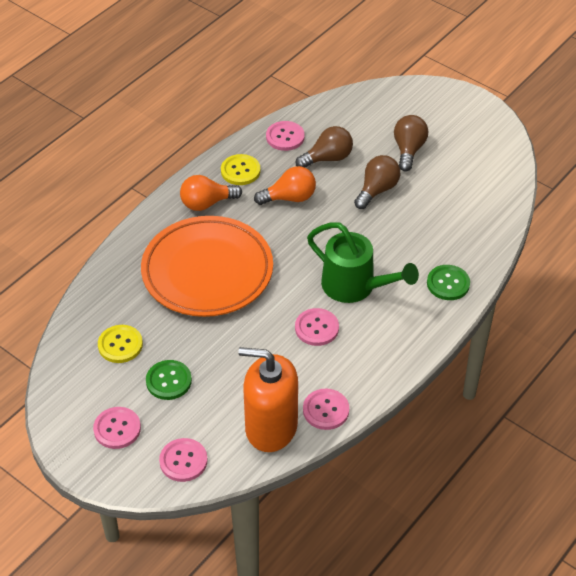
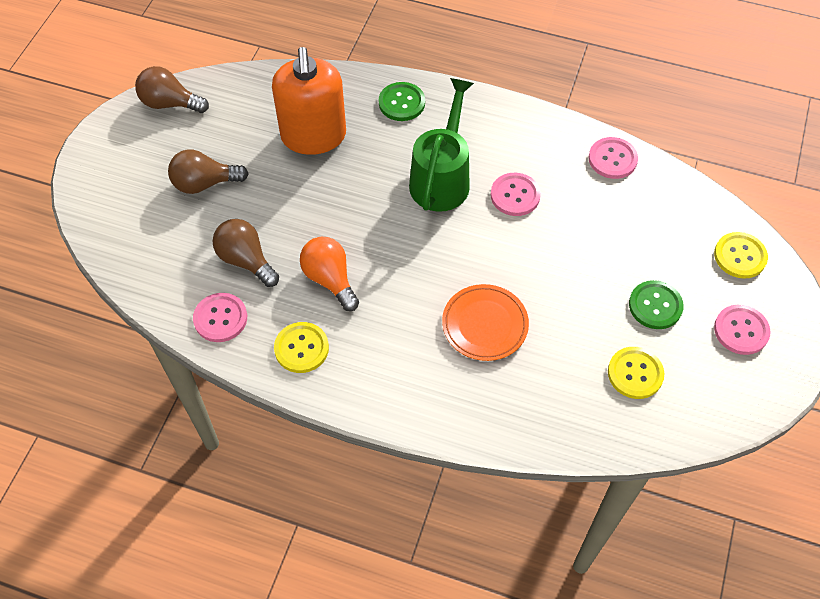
camera: 110 degrees left, 10 degrees up
(183, 461) = (740, 256): pink button -> yellow button
(206, 203) = (374, 366): orange light bulb -> none
(207, 271) = (484, 325): orange plate -> orange plate, size x0.52
(271, 427) = (657, 197): orange soap dispenser -> orange soap dispenser (313, 136)
(377, 190) = (284, 196): brown light bulb -> brown light bulb (170, 103)

